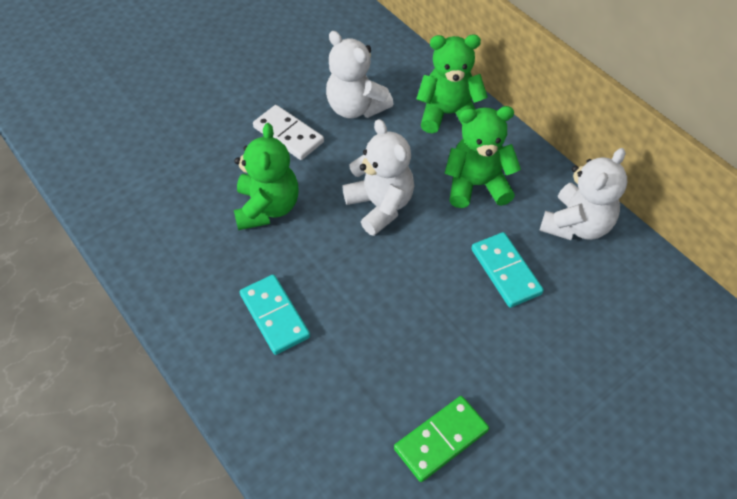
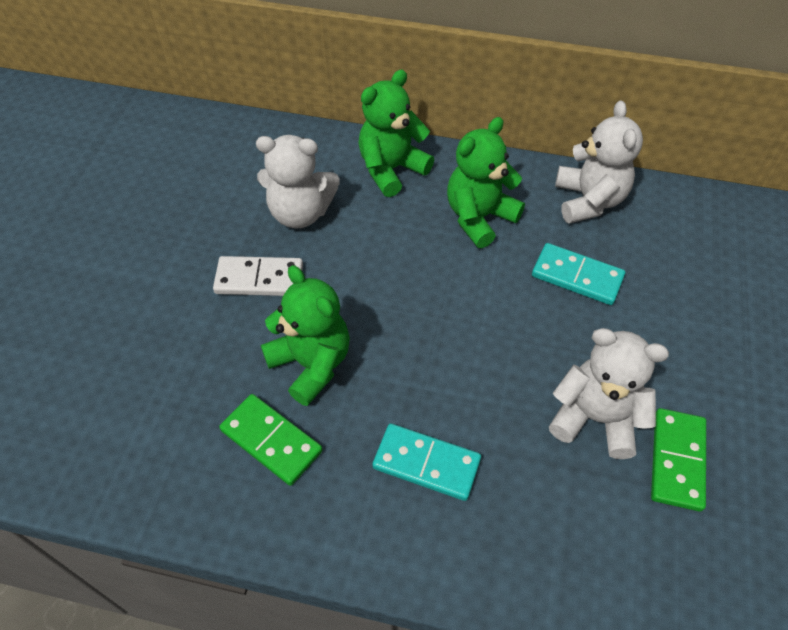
camera: 40 degrees left, 0 degrees up
(200, 237) = (271, 441): none -> green domino
(380, 206) = (416, 290): white teddy bear -> white teddy bear (595, 418)

